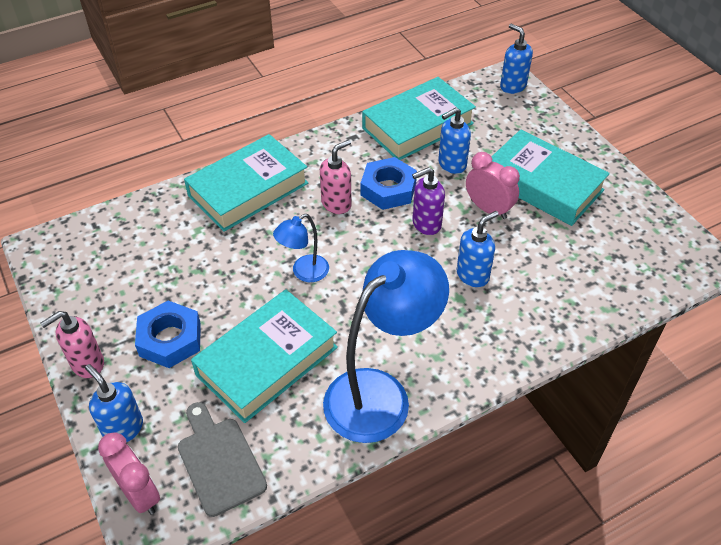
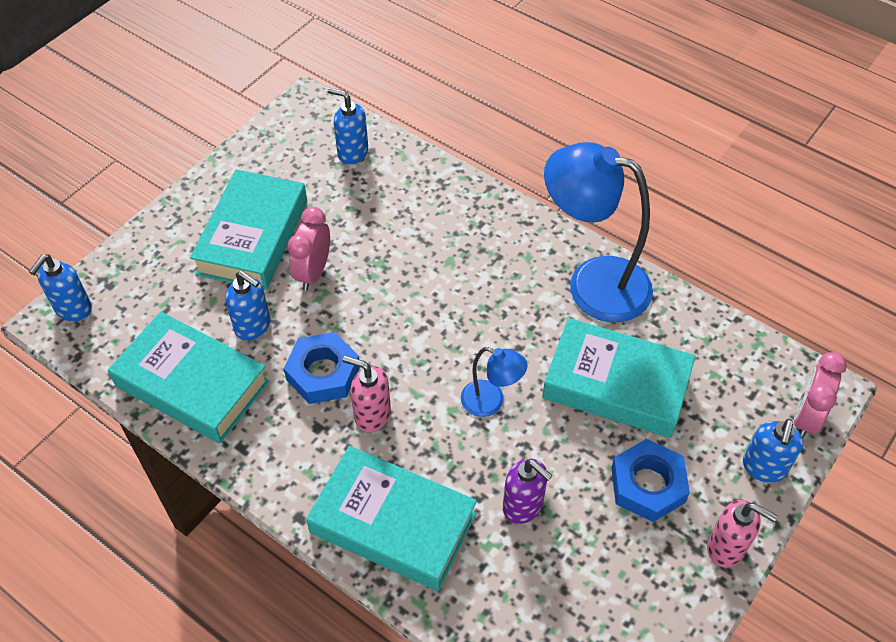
camera: 115 degrees left, 5 degrees up
(219, 461) = (735, 372): grey cutting board -> none
(426, 224) = (363, 319): purple soap dispenser -> purple soap dispenser (523, 506)
(473, 275) = (415, 259): blue soap dispenser -> blue soap dispenser (352, 153)

